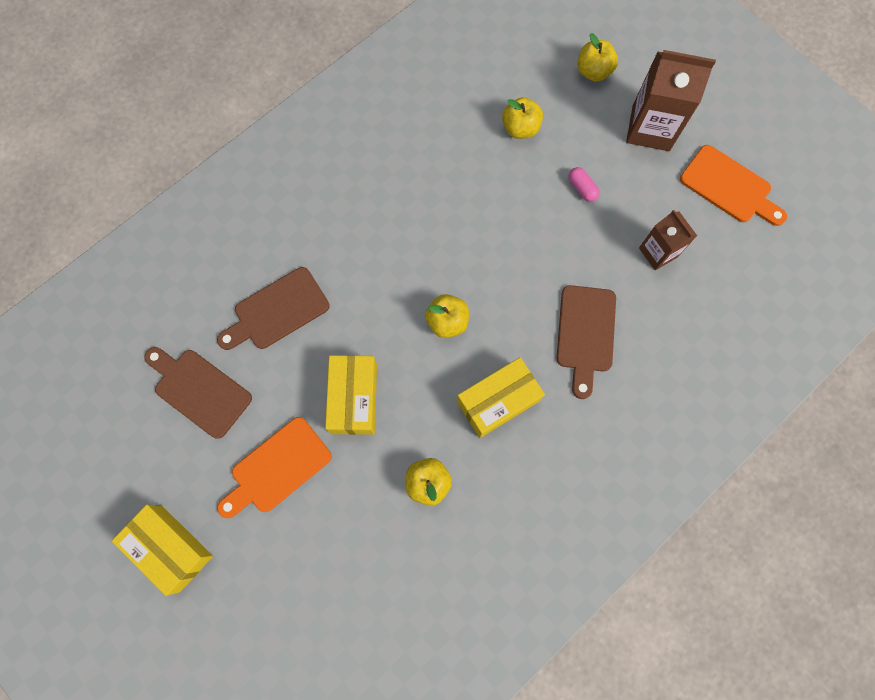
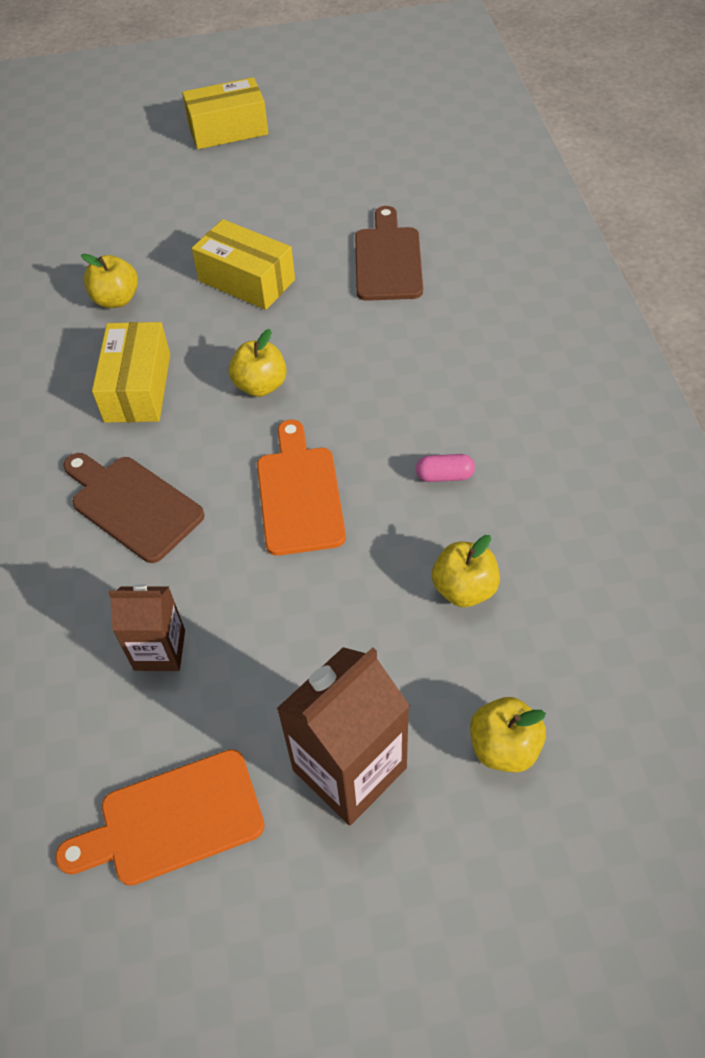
camera: 125 degrees right, 20 degrees down
(199, 390) = (351, 184): brown cutting board -> none
(277, 468) = (231, 208): orange cutting board -> orange cutting board (299, 494)
(582, 188) = (319, 612): pink capsule -> pink capsule (444, 475)

